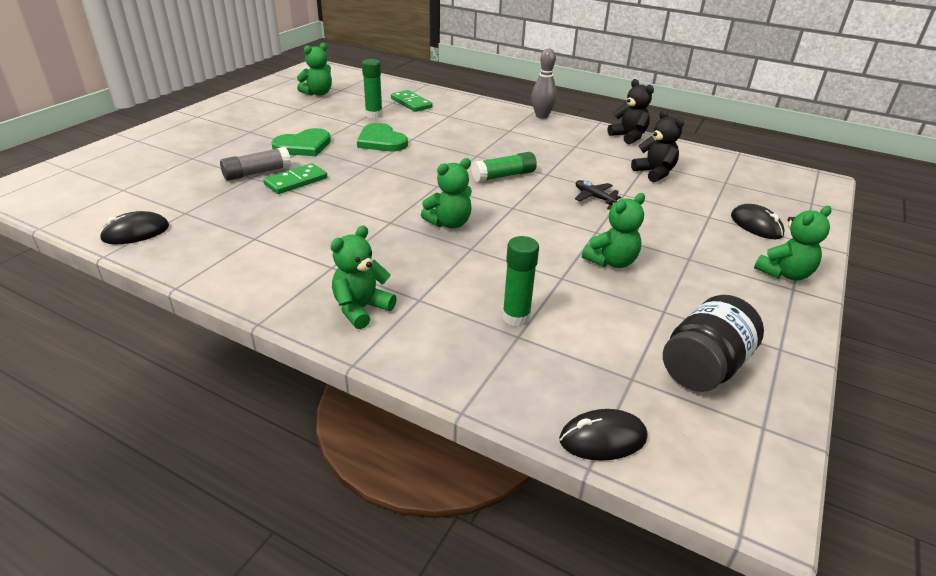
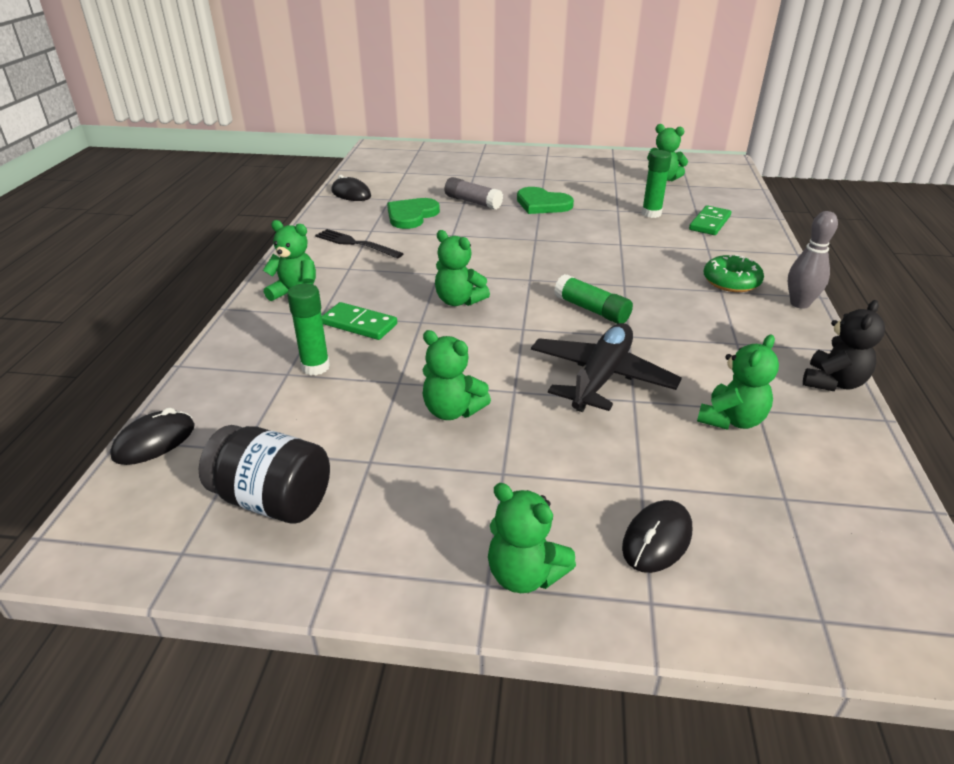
camera: 70 degrees right, 0 degrees up
(277, 253) = (355, 244): none -> black fork
(296, 181) = (473, 219): green domino -> green domino (359, 324)
(381, 141) = (595, 231): green heart -> green heart (411, 215)
(500, 124) = (731, 281): none -> green donut
(594, 197) = (601, 378): black plane -> black plane, size x2.13
(602, 438) = (154, 441): black mouse -> black mouse turned 75 degrees clockwise
(654, 173) = (731, 420): black teddy bear -> green teddy bear

